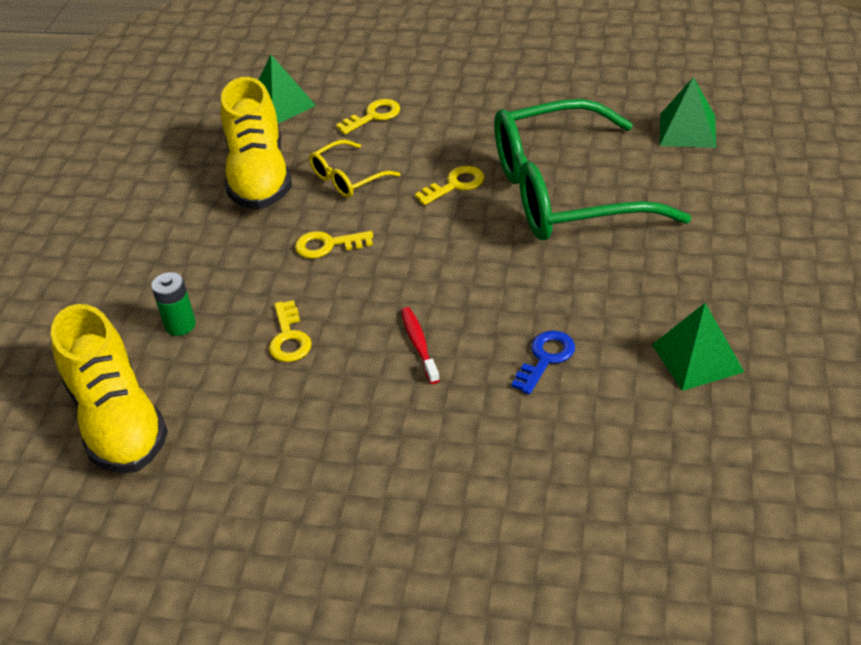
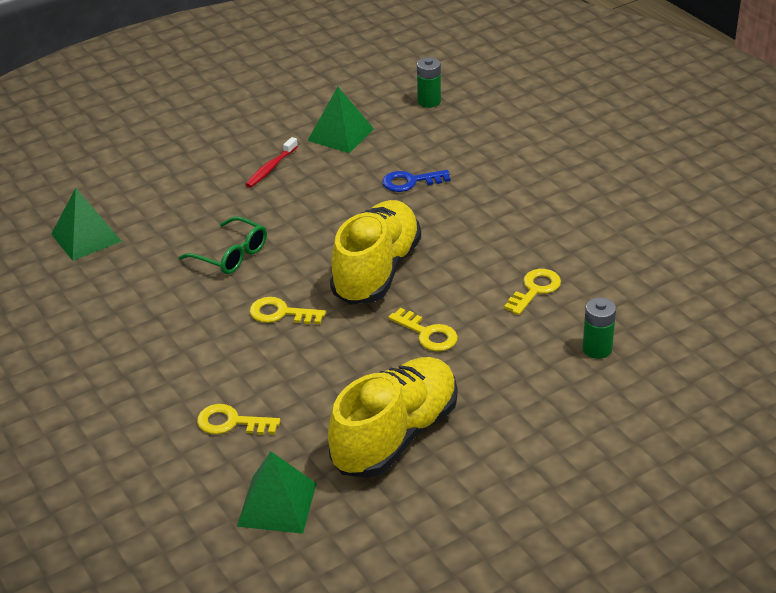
camera: 135 degrees left, 5 degrees down
(117, 420) = (700, 314): yellow shoe -> yellow shoe (376, 271)
(348, 178) = (337, 378): yellow glasses -> none
(419, 344) = (464, 233): red toothbrush -> red toothbrush (270, 168)
(567, 192) = (230, 255): green glasses -> green glasses, size x0.43
(695, 475) = (429, 101): none -> green battery

